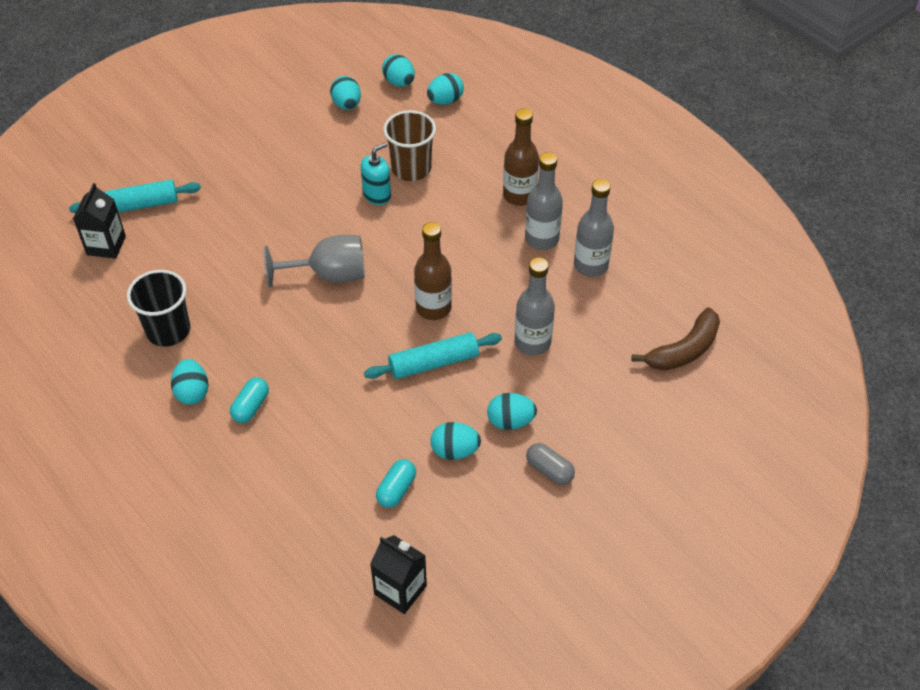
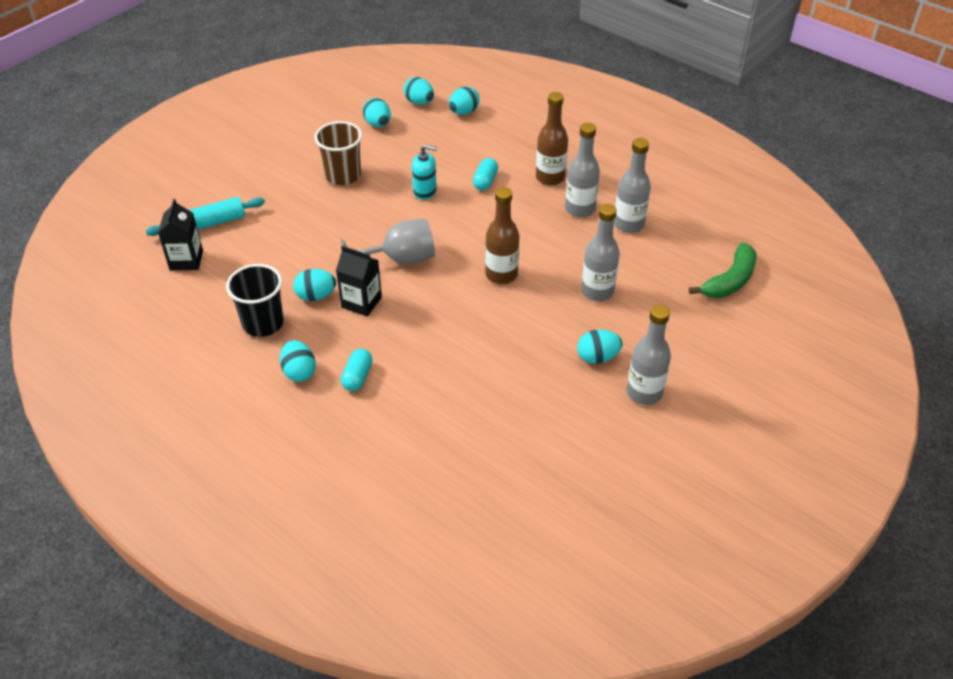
camera: 10 degrees left, 5 degrees down
(377, 195) = (425, 191): turquoise soap dispenser -> turquoise soap dispenser turned 60 degrees clockwise
(396, 489) = (511, 428): turquoise capsule -> turquoise capsule (485, 181)
(400, 590) = (540, 513): black carton -> black carton (361, 302)
(411, 169) = (449, 167): brown cup -> brown cup (343, 175)
(434, 363) = (514, 319): turquoise rolling pin -> none
(455, 451) = (555, 388): turquoise egg -> turquoise egg (316, 296)
(549, 470) = (644, 393): grey capsule -> grey bottle
(684, 350) = (730, 281): brown banana -> green banana

